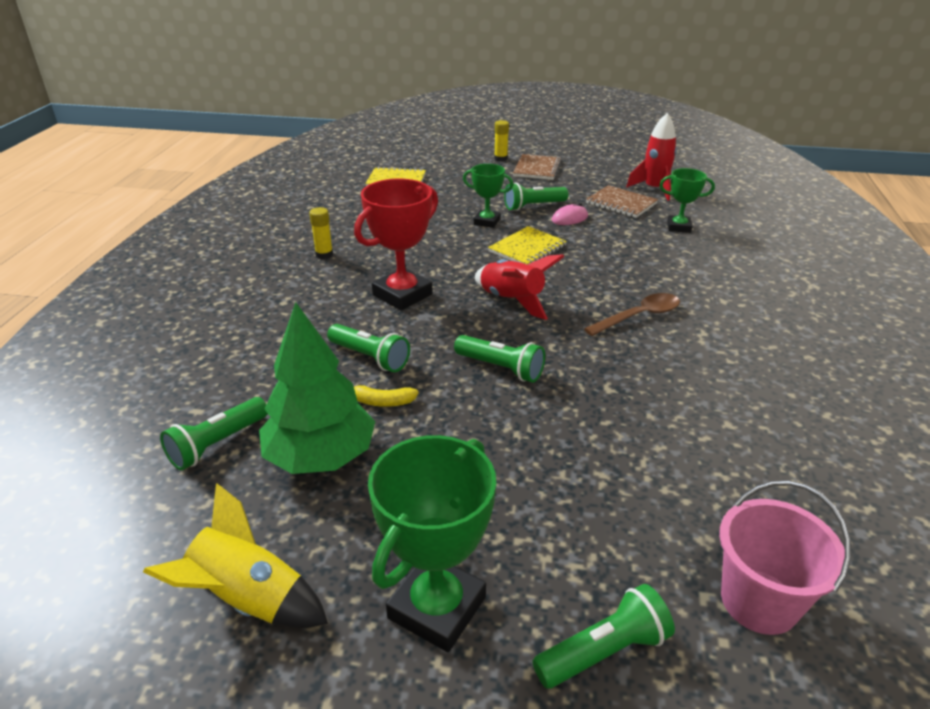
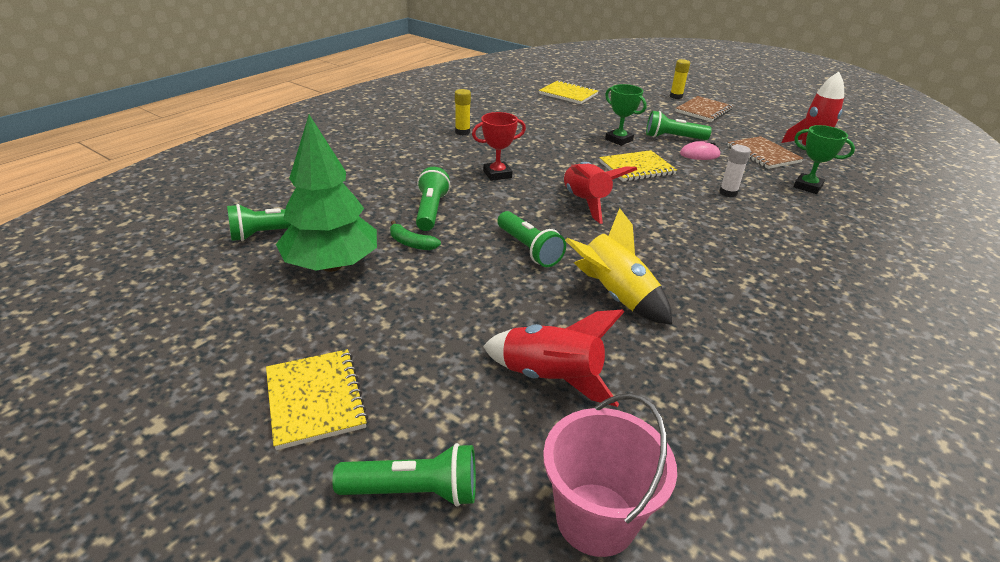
camera: 25 degrees right, 0 degrees up
(249, 599) = (198, 339): yellow rocket -> yellow rocket (615, 296)
(370, 358) = (431, 210): green flashlight -> green flashlight turned 150 degrees counterclockwise
(382, 402) = (411, 243): yellow banana -> green banana
(402, 295) = (497, 174): red trophy -> red trophy, size x0.59
(437, 607) = (315, 399): green trophy -> yellow notebook
(623, 252) = (728, 193): none -> white glue stick
(625, 491) = (550, 378): none -> red rocket
(639, 316) = (696, 247): brown spoon -> none

